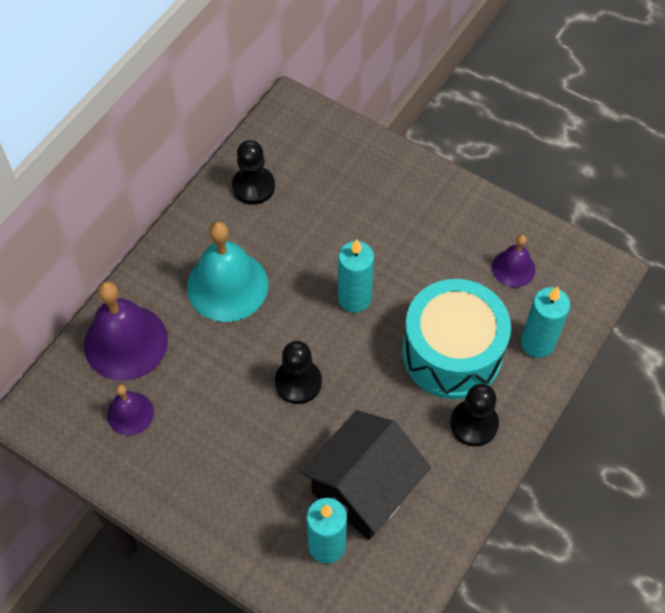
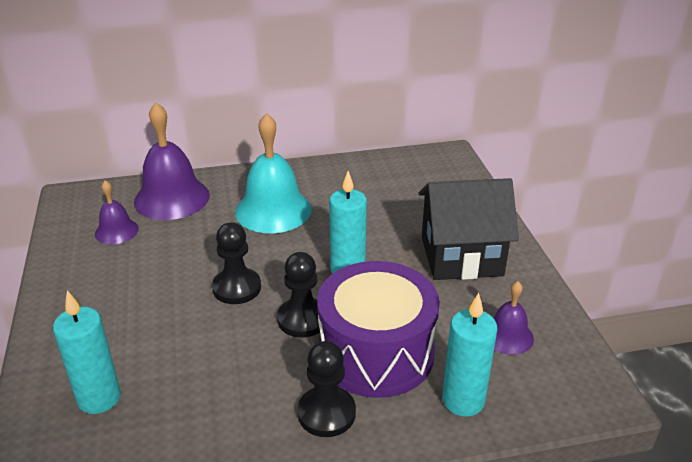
camera: 45 degrees right, 25 degrees down
(253, 186) = (365, 176): black pawn -> black pawn (302, 319)
(364, 489) = (179, 385): black house -> black house (461, 256)
(452, 353) = (376, 353): turquoise drum -> purple drum

